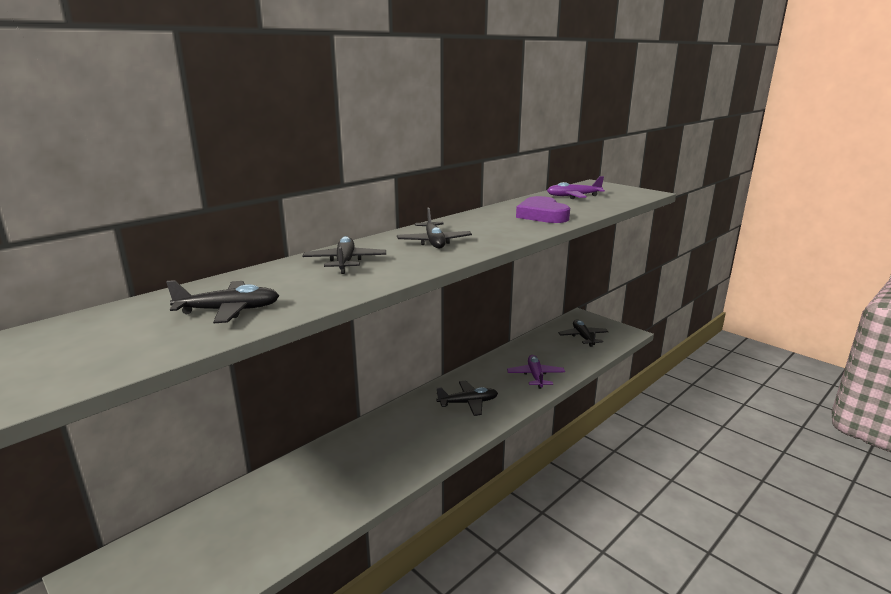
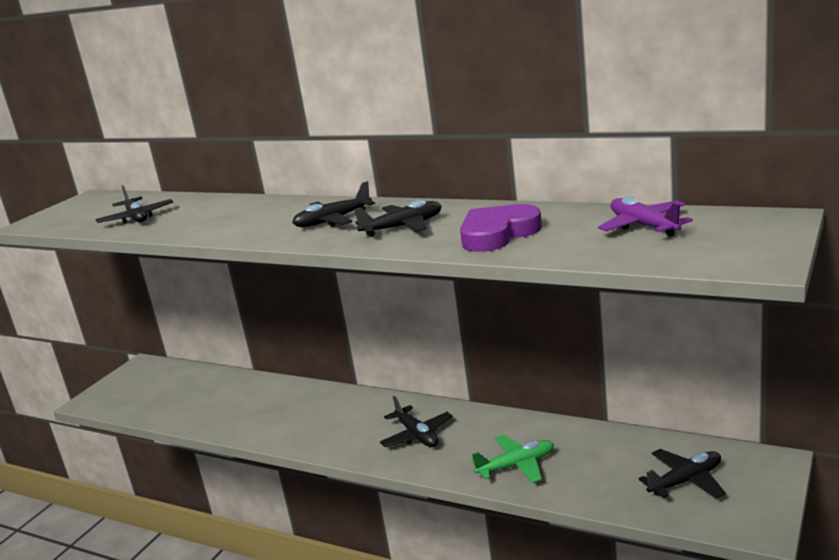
camera: 75 degrees right, 0 degrees up
(345, 262) = (252, 212): black plane -> black plane (403, 227)
(535, 376) = (516, 466): purple plane -> green plane

